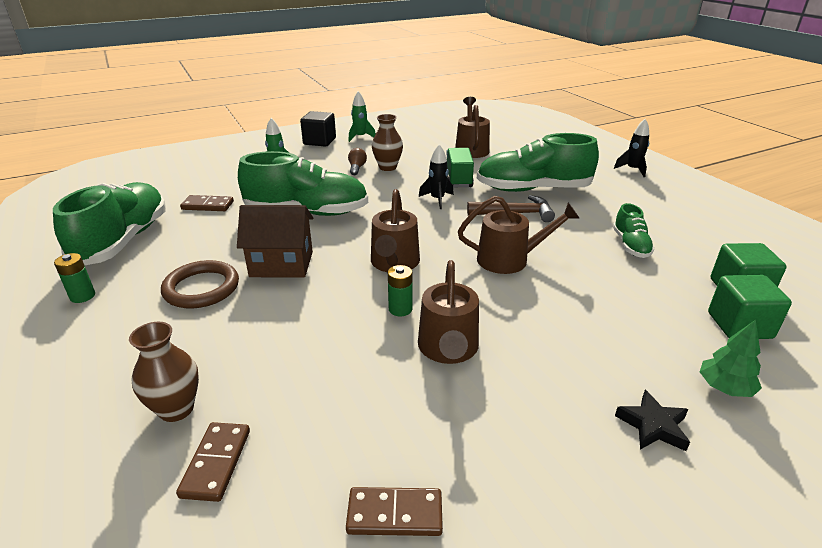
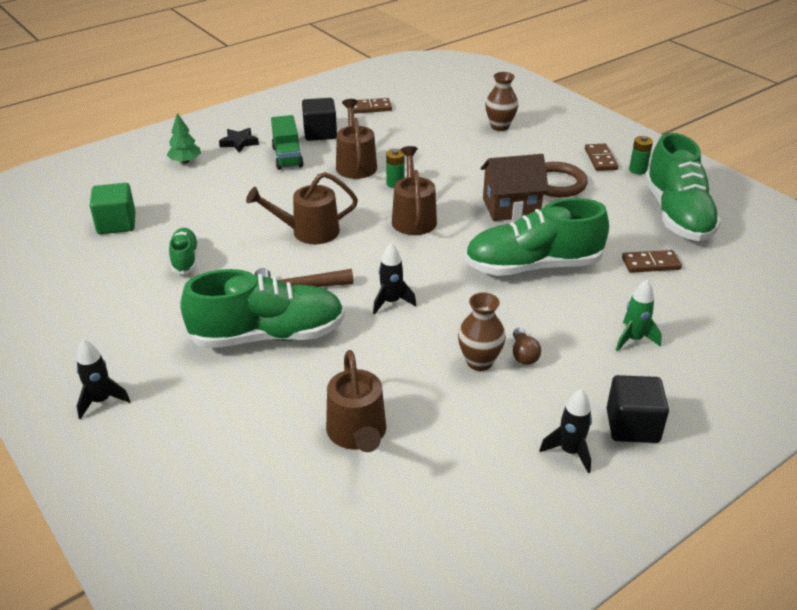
camera: 170 degrees right, 5 degrees up
(216, 463) = (460, 113): brown domino -> brown domino (600, 159)
(360, 137) = (570, 451): green rocket -> black rocket
(458, 179) = (370, 346): green truck -> green truck (287, 157)
(505, 434) = (320, 133): none -> black cube
(739, 325) = (143, 196): green cube -> none

